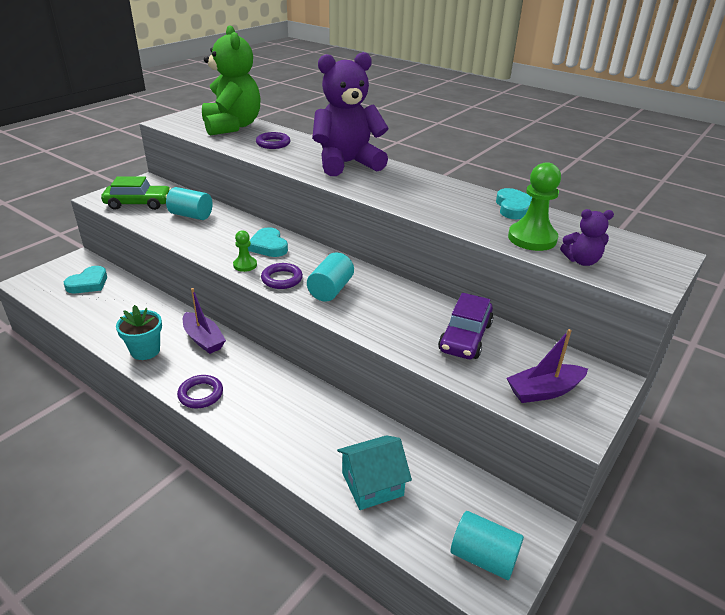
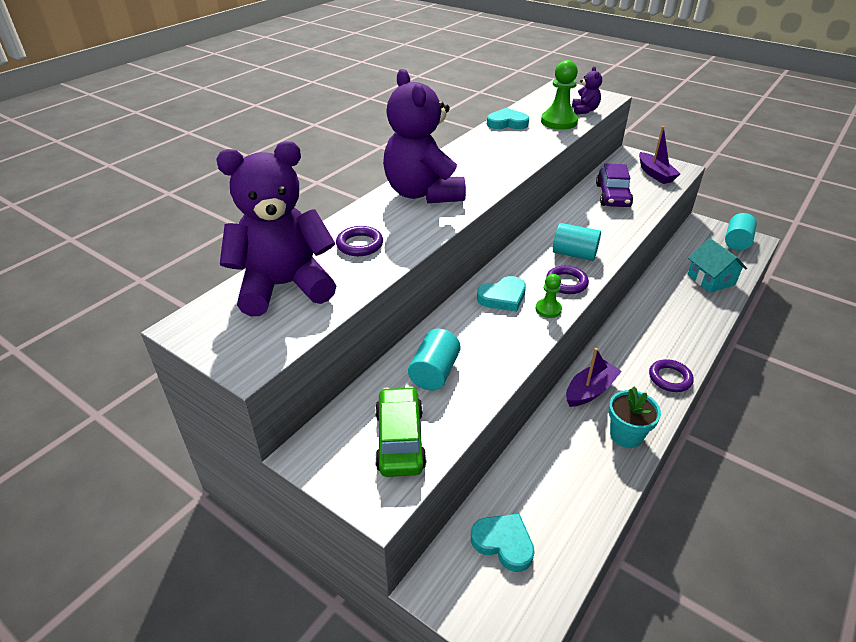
camera: 90 degrees left, 5 degrees up
(232, 126) = (284, 286): green teddy bear -> purple teddy bear
(465, 337) = (612, 195): purple car -> purple car turned 75 degrees clockwise

